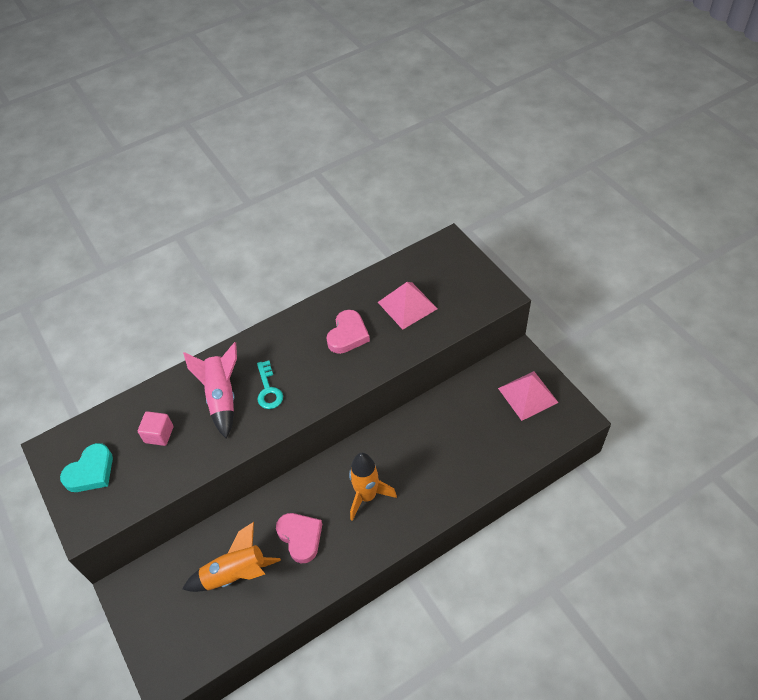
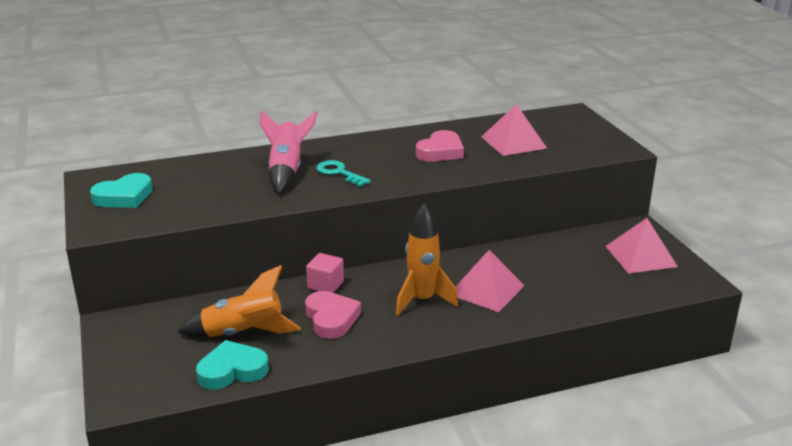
camera: 10 degrees right, 25 degrees down
(159, 434) = (208, 184): pink cube -> pink cube (325, 285)
(240, 621) = (232, 370): none -> turquoise heart
(268, 390) = (339, 173): turquoise key -> turquoise key turned 135 degrees clockwise
(415, 469) = (486, 289): none -> pink pyramid

